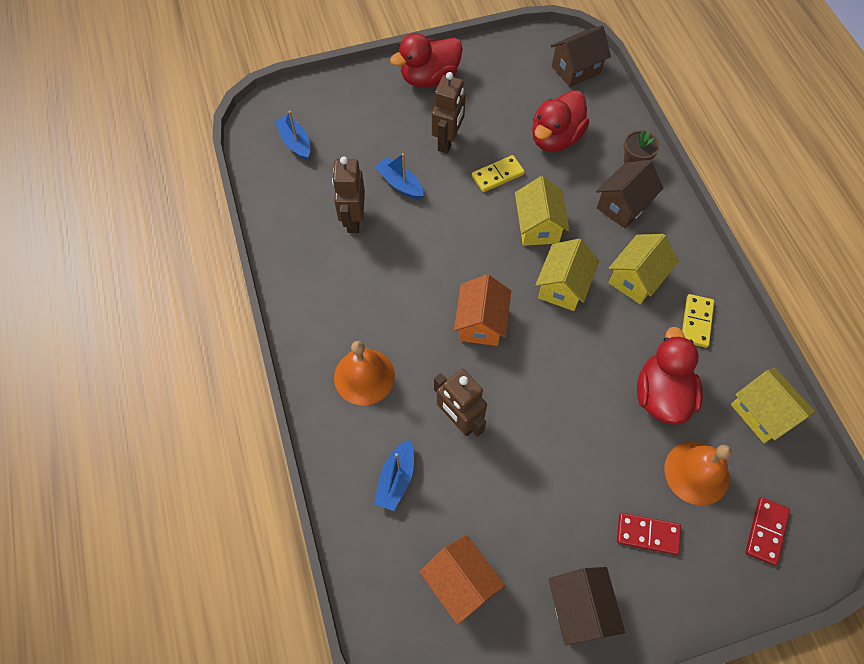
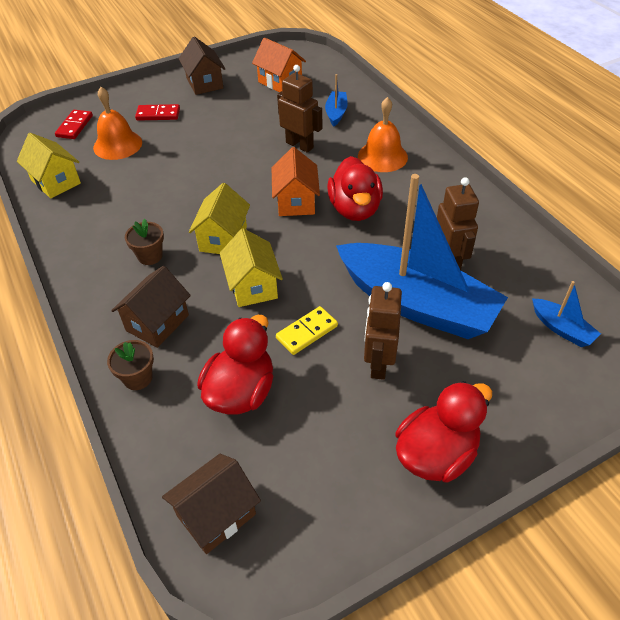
camera: 170 degrees right, 15 degrees down
(400, 184) = (416, 303): blue boat -> blue boat, size x2.50
(636, 279) = (150, 256): yellow house -> brown flower pot
(661, 394) = (137, 181): red duck -> red duck (355, 209)
(696, 322) = (96, 232): yellow domino -> none

